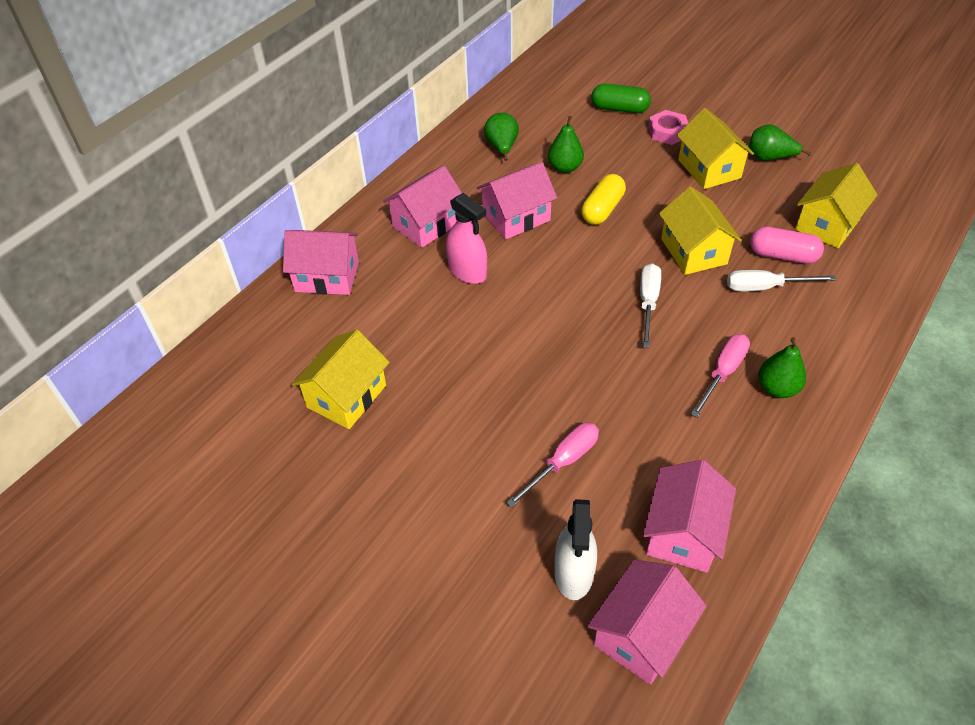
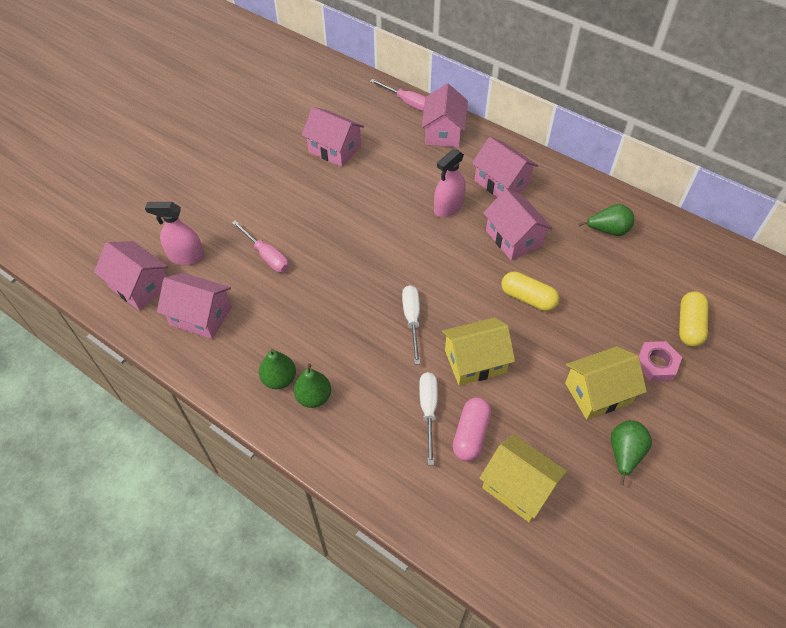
camera: 90 degrees right, 5 degrees up
(346, 396) = (334, 149): yellow house -> pink house
(565, 168) = (585, 275): green pear -> green pear (279, 379)
(573, 573) = (186, 256): white spray bottle -> pink spray bottle
(619, 109) = (689, 325): green capsule -> yellow capsule
(648, 303) = (412, 320): white screwdriver -> white screwdriver turned 105 degrees counterclockwise
(723, 373) = (333, 361): pink screwdriver -> pink screwdriver (407, 102)

